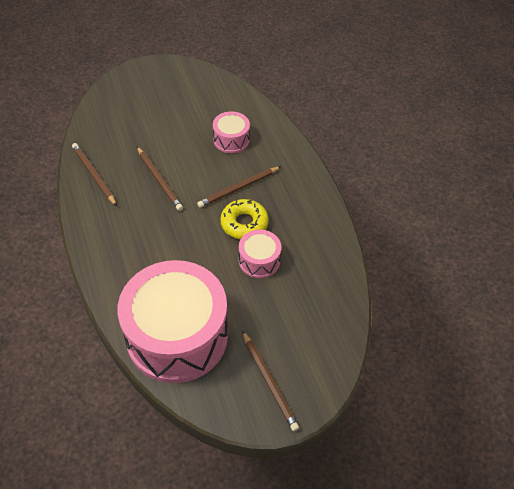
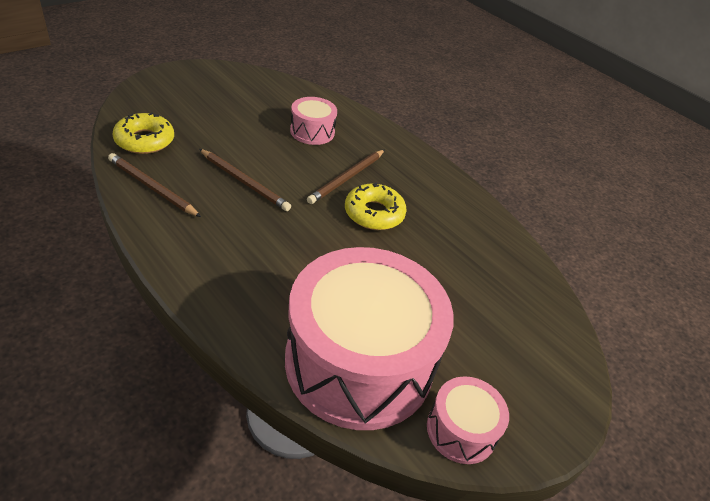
camera: 25 degrees left, 10 degrees down
(102, 132) = (144, 140): none -> yellow donut
(259, 261) = (414, 250): pink drum -> pink drum (461, 430)
(269, 382) = (509, 391): brown pencil -> none

